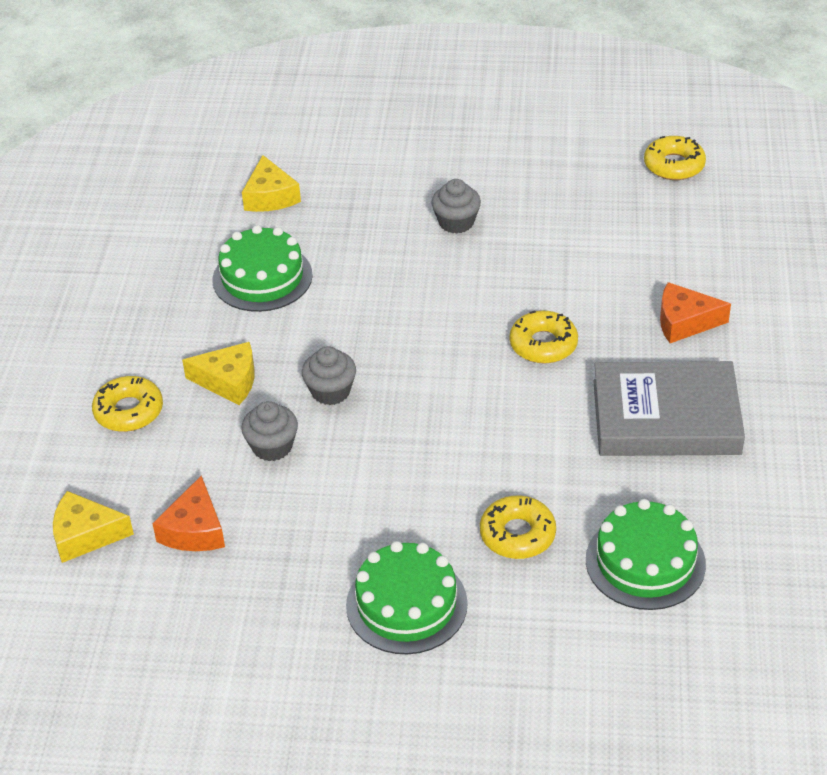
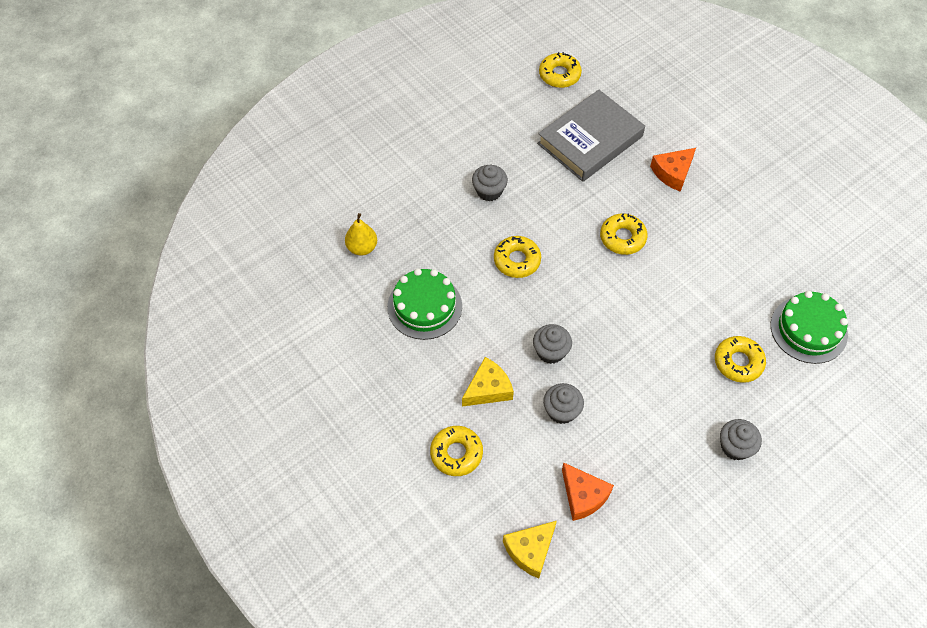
camera: 45 degrees left, 15 degrees up
(270, 196) = (362, 248): yellow cheese -> yellow pear
(403, 296) = (517, 260): none -> yellow donut
(406, 604) = (735, 447): green cake -> grey cupcake
(666, 417) = (727, 238): grey book -> grey book (590, 140)

